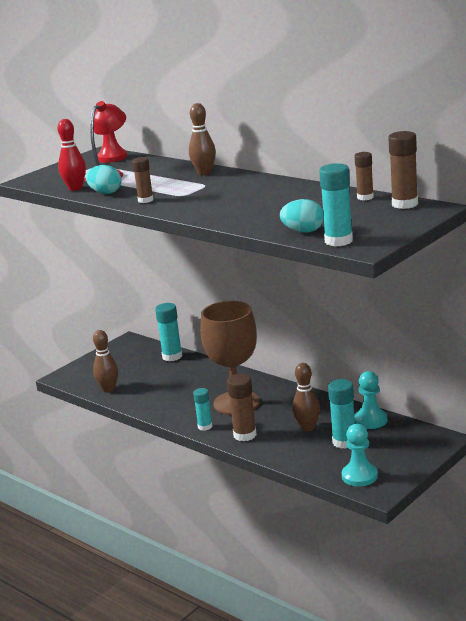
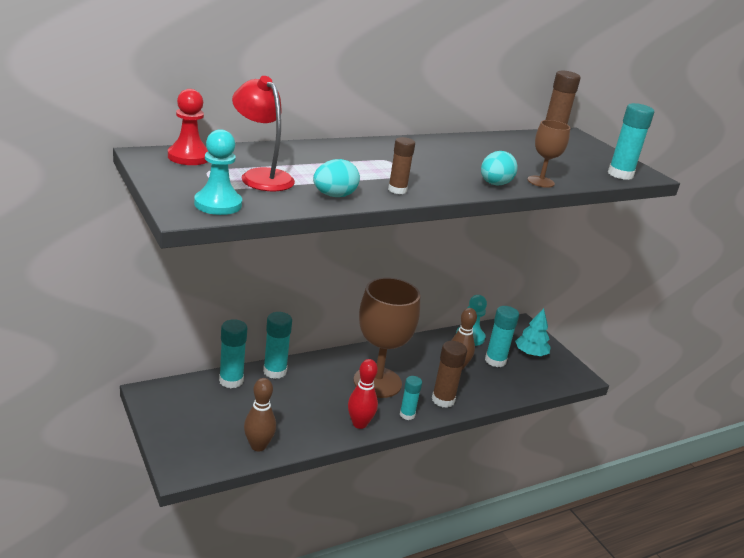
camera: 75 degrees left, 5 degrees up
(75, 188) = (285, 202): red bowling pin -> red bowling pin (359, 424)
(202, 365) = (275, 371): none -> turquoise glue stick
(204, 173) = (344, 149): brown bowling pin -> none
(251, 224) = (540, 182): none -> brown goblet
(303, 231) = (583, 175): turquoise egg -> turquoise egg (494, 184)
(359, 476) = (553, 375): turquoise pawn -> turquoise pawn (218, 204)
(365, 197) = (518, 137): brown glue stick -> none
(385, 456) = (530, 353): none -> turquoise tree

